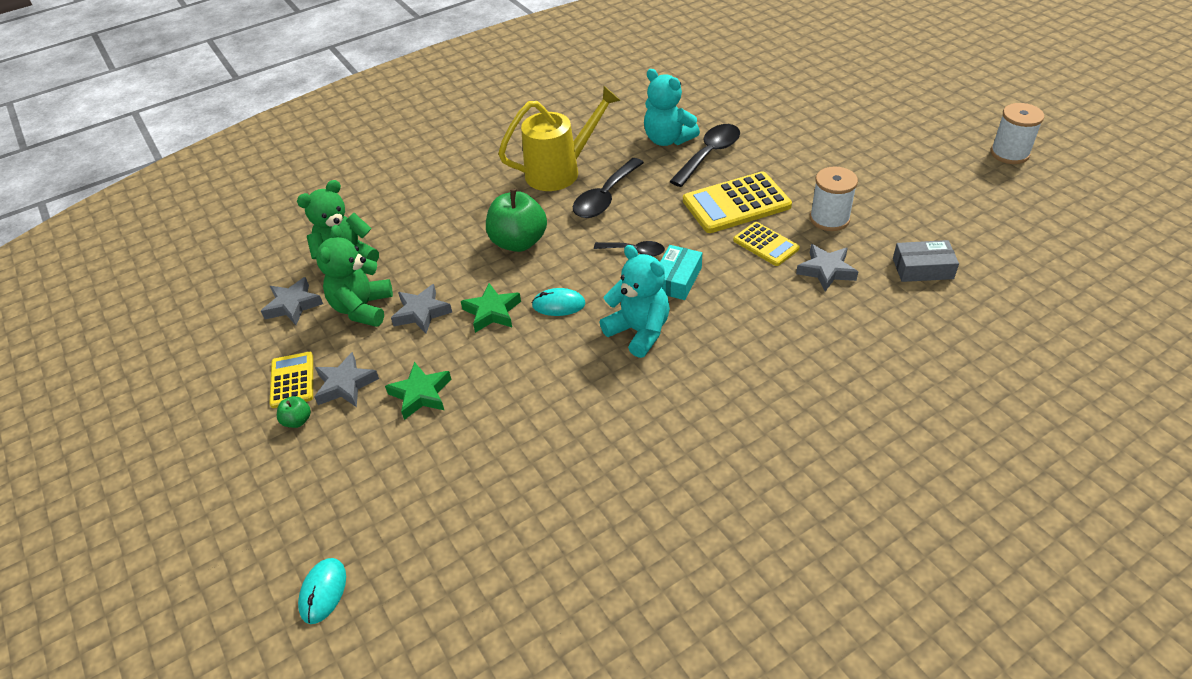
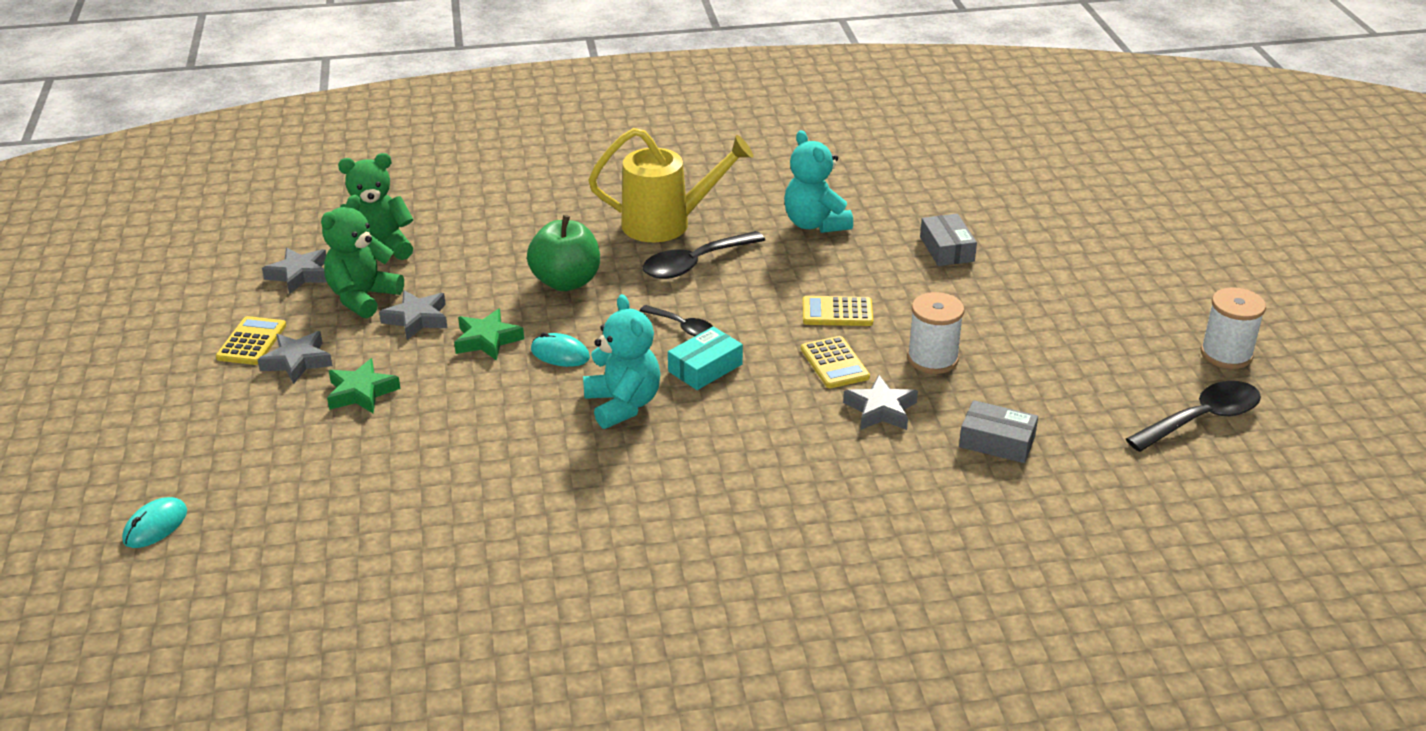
camera: 20 degrees right, 10 degrees down
(297, 421) = (232, 378): green apple -> none
(709, 155) = (850, 253): black spoon -> black spoon (1202, 419)
(736, 203) = (837, 312): yellow calculator -> yellow calculator, size x0.58
(772, 132) = (947, 249): none -> grey box

